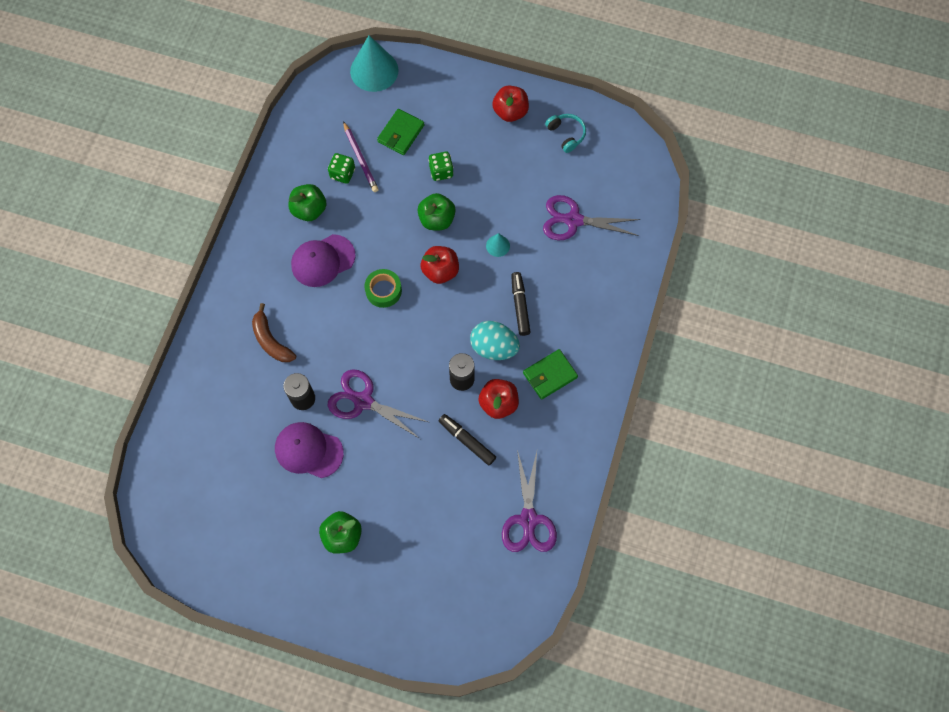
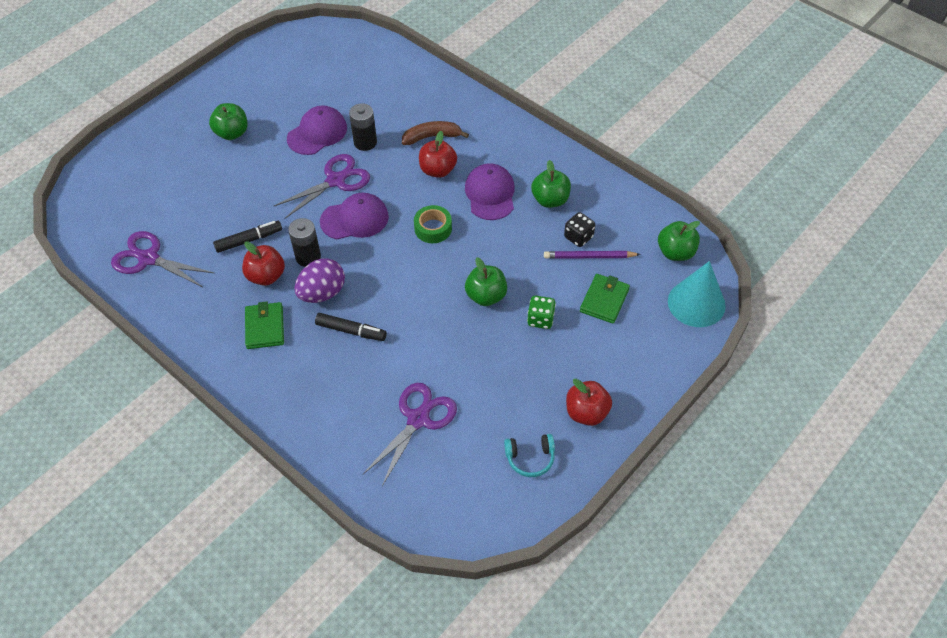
camera: 115 degrees right, 15 degrees down
(327, 98) = (676, 252): none -> green apple
(342, 174) = (578, 237): green dice -> black dice
(401, 133) = (604, 300): green wallet -> green wallet turned 60 degrees clockwise
(402, 361) = (354, 219): none -> purple cap
(440, 271) = (427, 279): red apple -> red apple (438, 170)
(494, 347) = (322, 293): turquoise egg -> purple egg
(498, 245) = (427, 337): turquoise cone -> none

